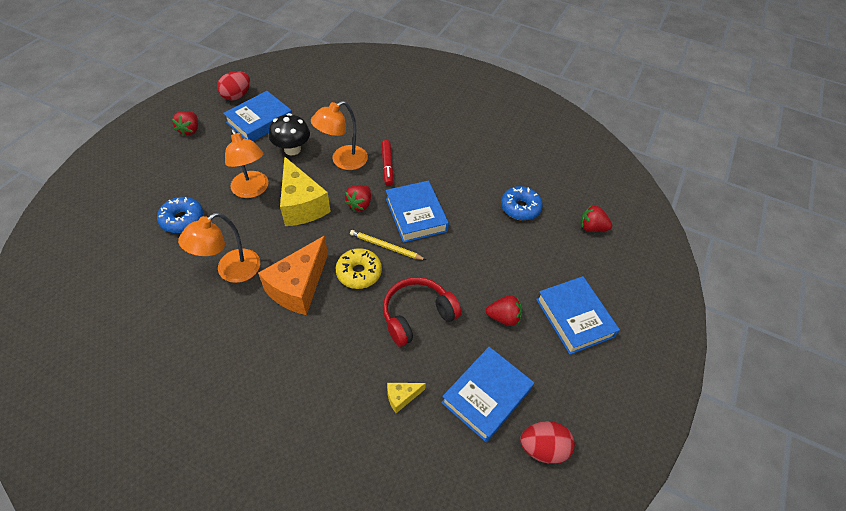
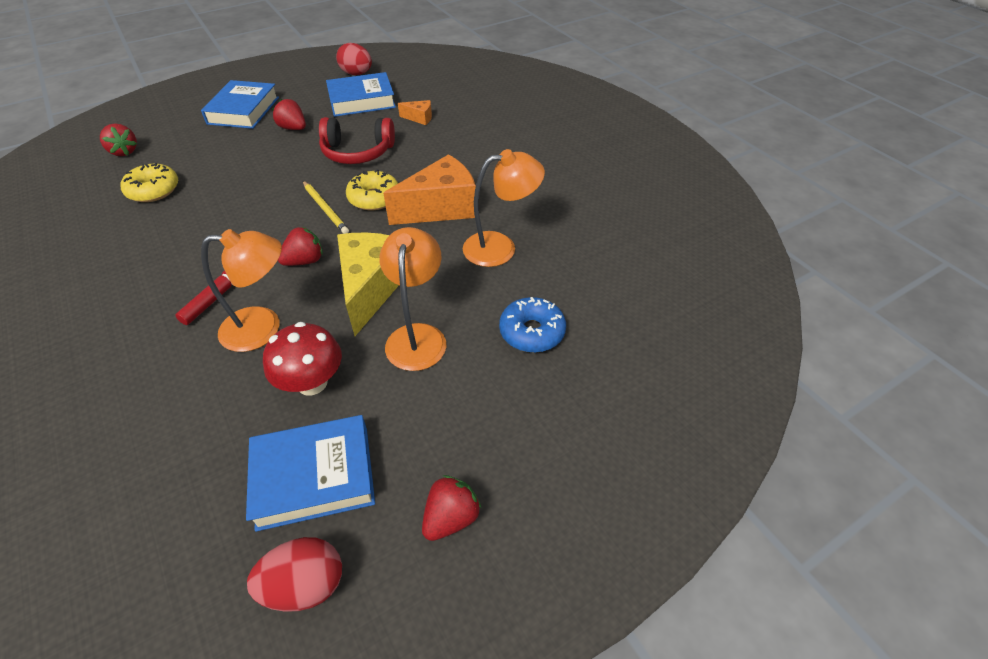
camera: 145 degrees left, 5 degrees down
(292, 149) = (312, 382): black mushroom -> red mushroom
(402, 397) = (419, 118): yellow cheese -> orange cheese
(416, 215) = (260, 225): blue book -> none
(520, 208) = (153, 190): blue donut -> yellow donut

